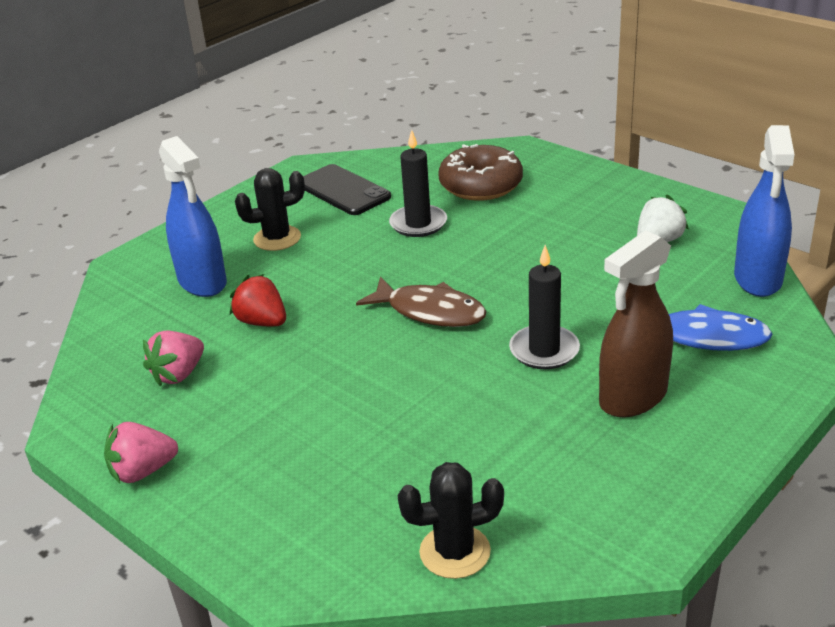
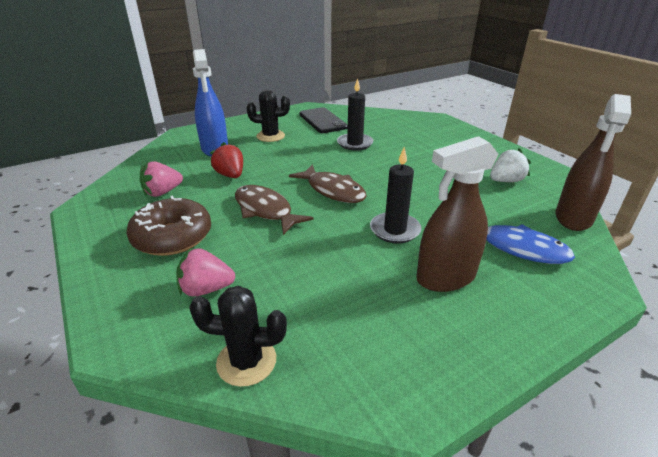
camera: 15 degrees right, 0 degrees up
(143, 471) = (94, 242): pink strawberry -> pink strawberry (206, 289)
(353, 365) = (265, 210): none -> brown fish
(481, 185) = (403, 131): brown donut -> brown donut (172, 237)
(758, 279) = (573, 218): blue spray bottle -> brown spray bottle

